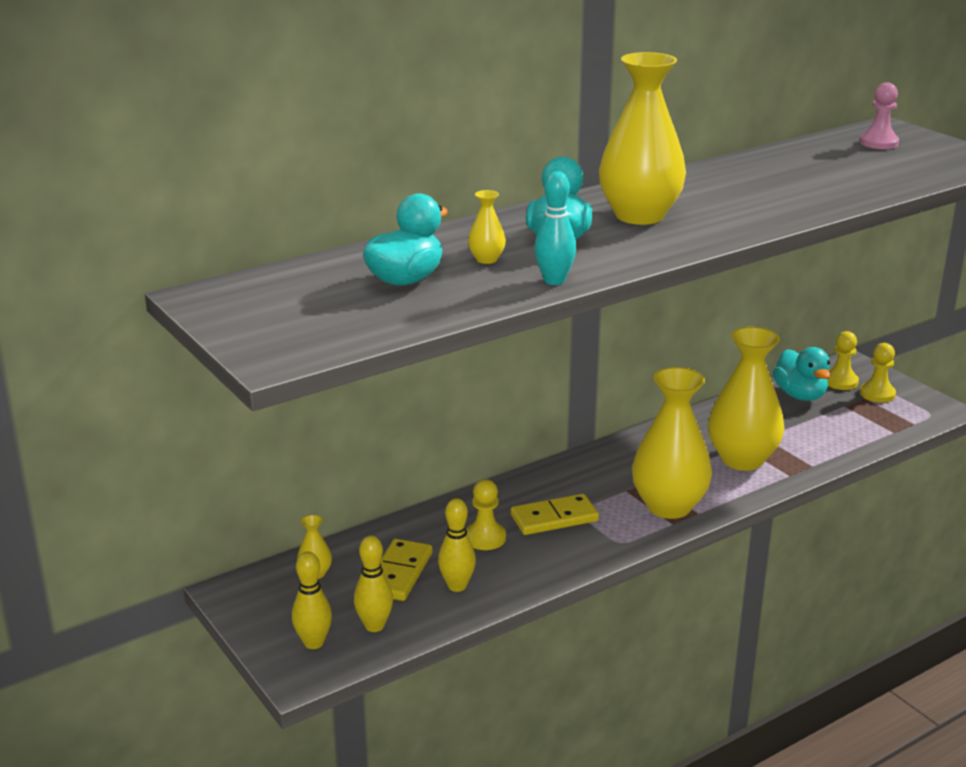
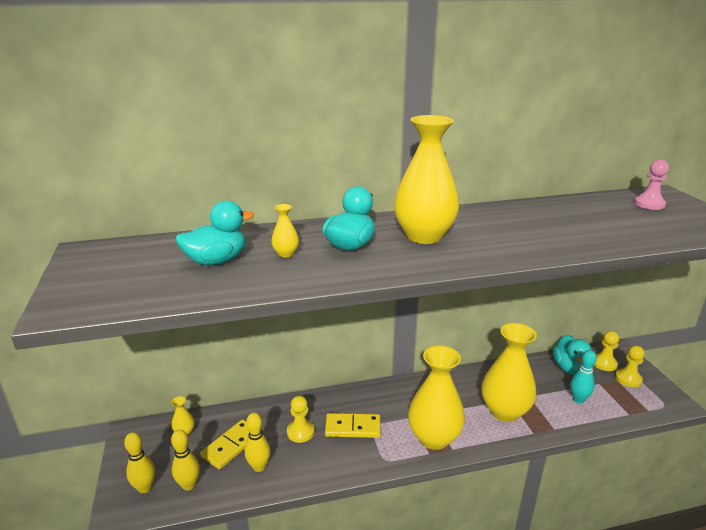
camera: 20 degrees right, 0 degrees up
(554, 281) = (314, 279): turquoise bowling pin -> turquoise bowling pin (578, 399)

